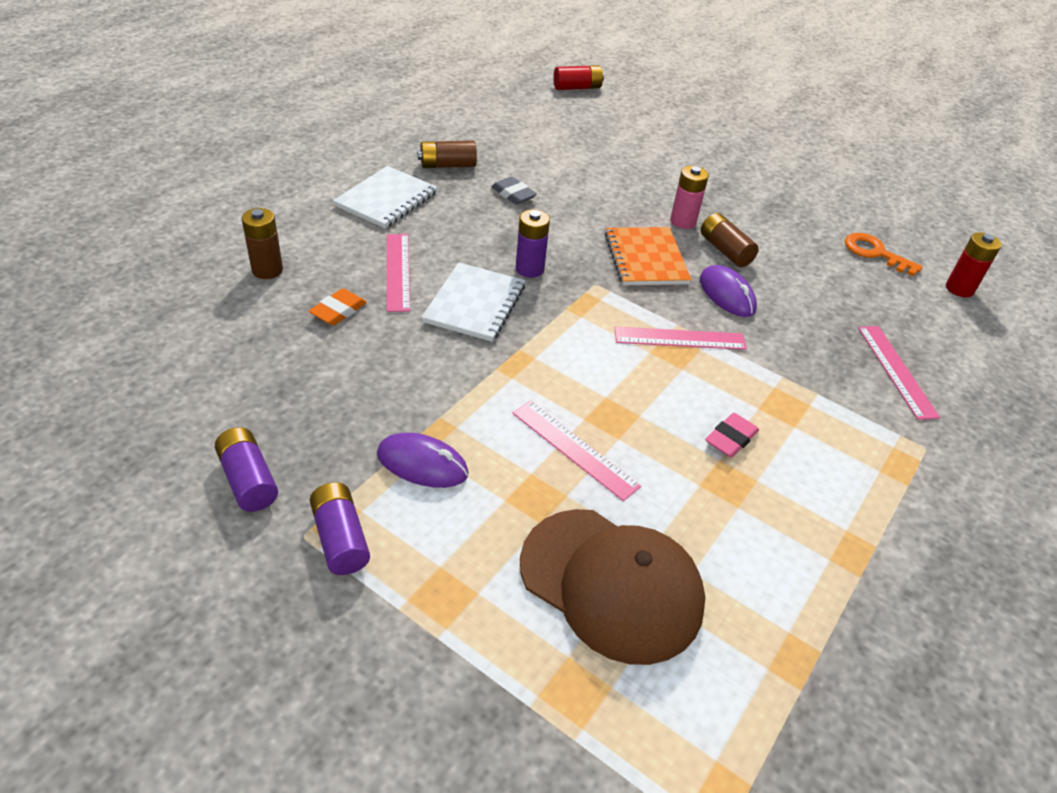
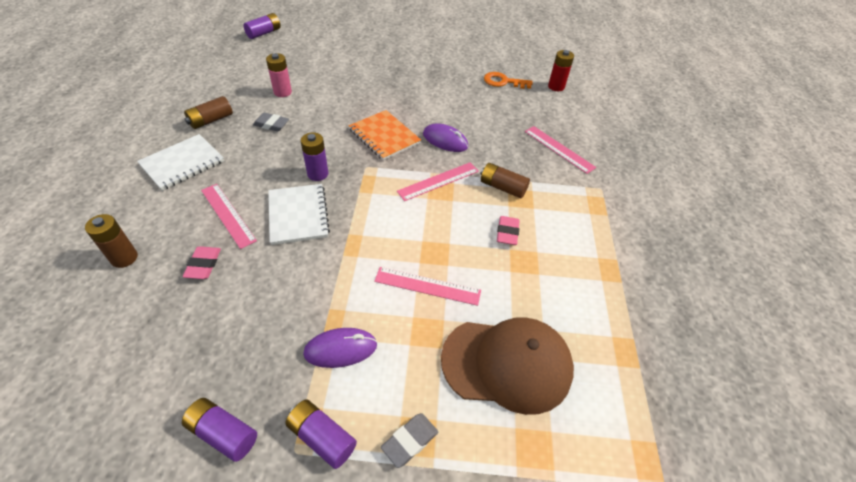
camera: 30 degrees left, 5 degrees up
(338, 311) = (203, 265): orange eraser -> pink eraser
(386, 199) = (182, 163): white notebook -> white notebook turned 45 degrees clockwise
(431, 596) = (410, 441): none -> grey eraser
(577, 88) = (264, 33): red battery -> purple battery
(683, 221) = (389, 102): pink battery -> pink battery (282, 92)
(725, 250) = (425, 112): brown battery -> brown battery (502, 187)

